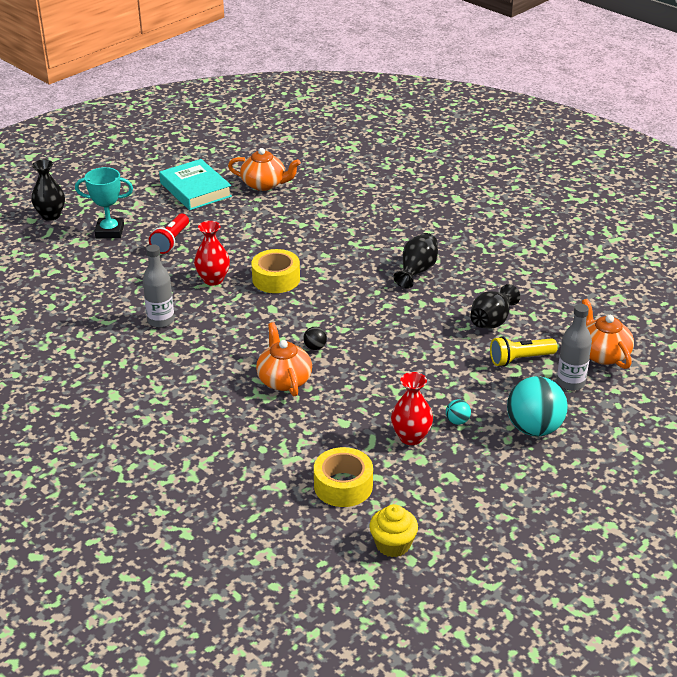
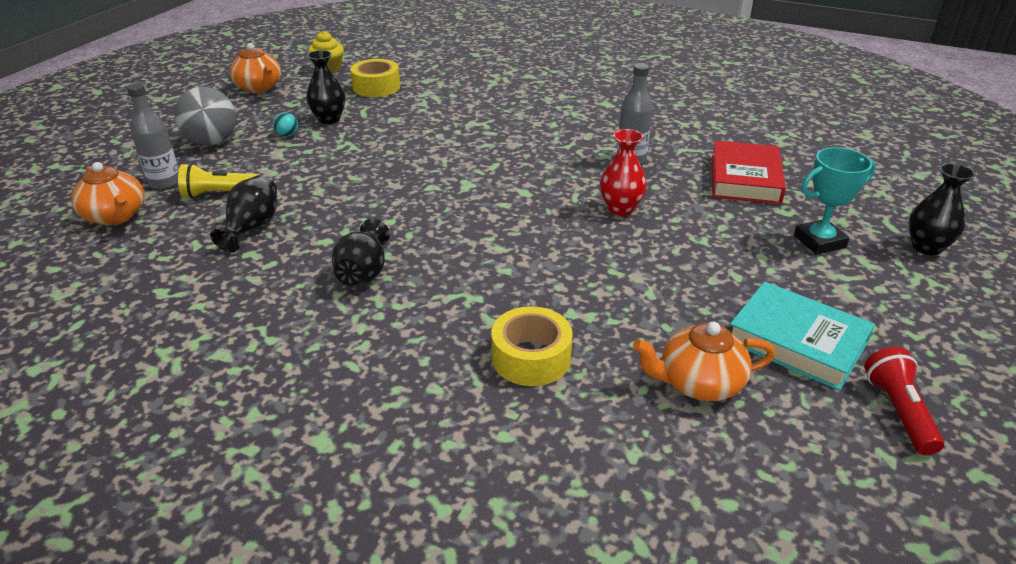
camera: 160 degrees right, 0 degrees up
(94, 284) = (745, 179): none -> red book
(171, 241) = (725, 245): red flashlight -> red flashlight (898, 411)
(276, 279) = (546, 224): yellow tape -> yellow tape (531, 357)
(284, 380) = (466, 136): orange teapot -> orange teapot (259, 87)
(315, 347) = (452, 165): black ball -> none
(411, 437) = (329, 119): red vase -> black vase
(520, 359) = (219, 194): yellow flashlight -> yellow flashlight turned 150 degrees counterclockwise
(534, 428) = (212, 142): turquoise ball -> grey ball

